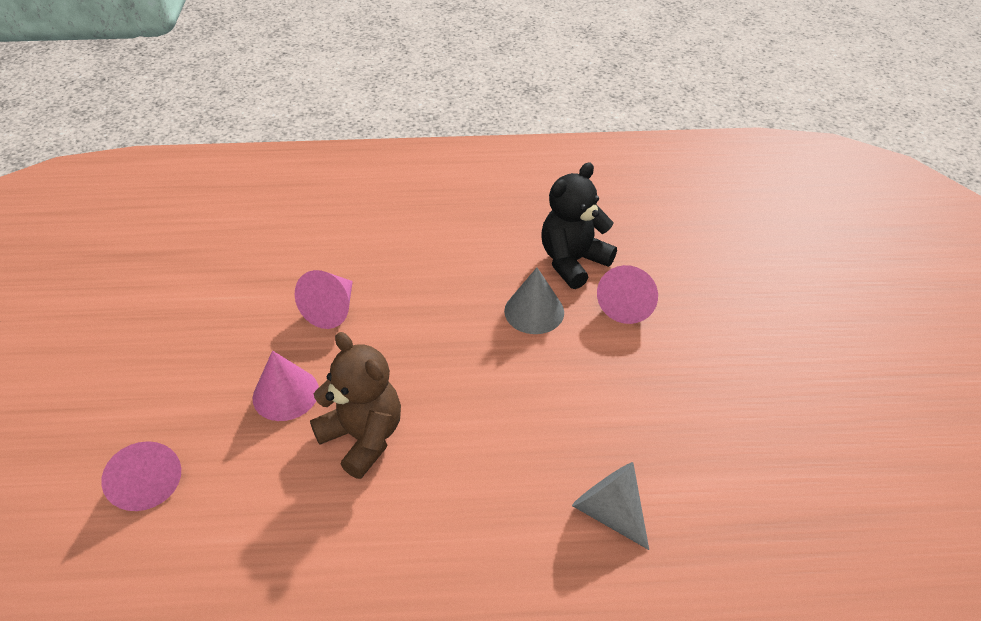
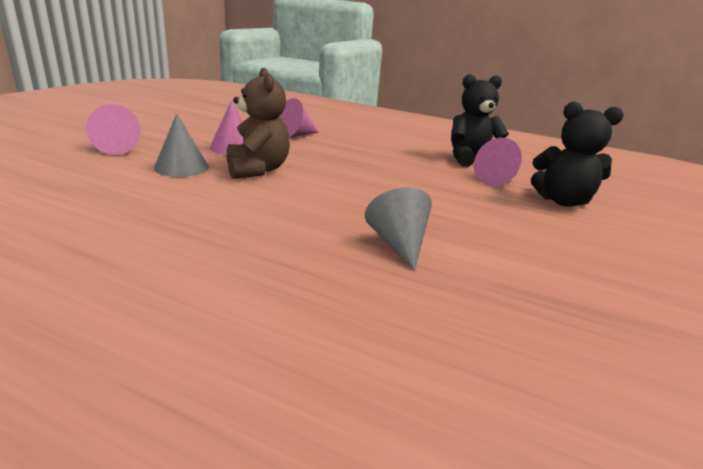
camera: 25 degrees right, 20 degrees down
(534, 311) = (424, 166): grey cone -> grey cone (181, 167)
(708, 320) = (562, 201): none -> black teddy bear

